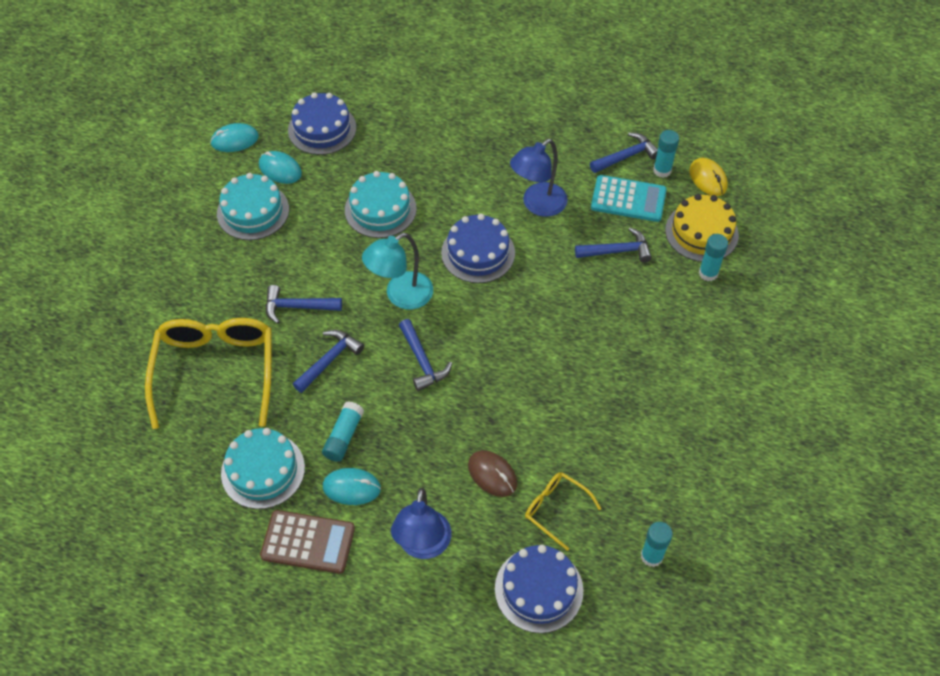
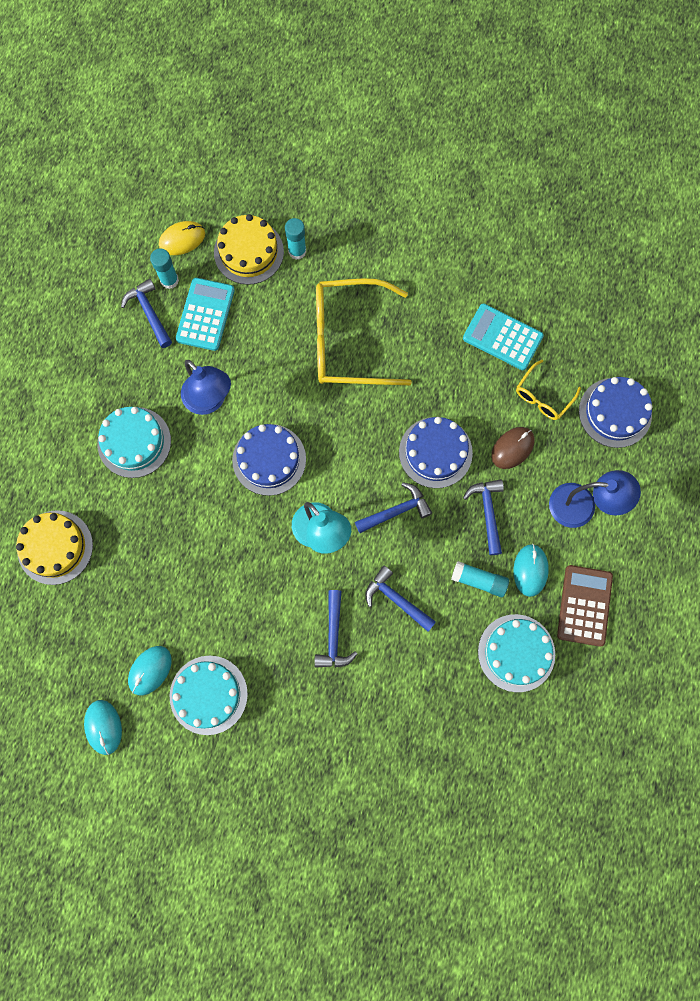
camera: 90 degrees left, 20 degrees up
(215, 371) = (409, 711): yellow glasses -> yellow glasses (348, 340)
(322, 129) = (92, 628): blue cake -> blue cake (435, 452)
(380, 209) = (210, 558): turquoise cake -> turquoise cake (134, 442)
(396, 101) = (55, 547): none -> yellow cake
(617, 251) = (269, 329): blue hammer -> blue hammer (487, 512)
(626, 468) = (502, 337): none -> turquoise calculator
(651, 556) = (581, 323): turquoise glue stick -> none

